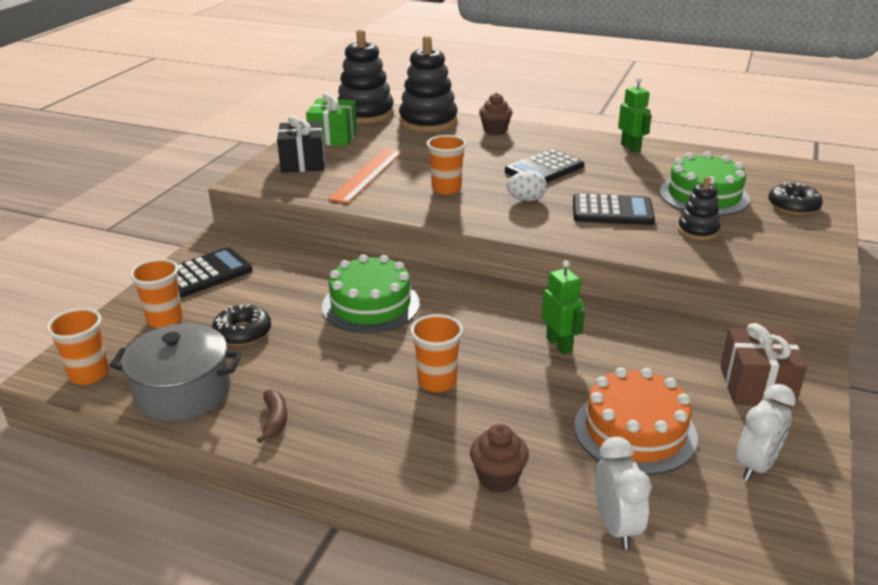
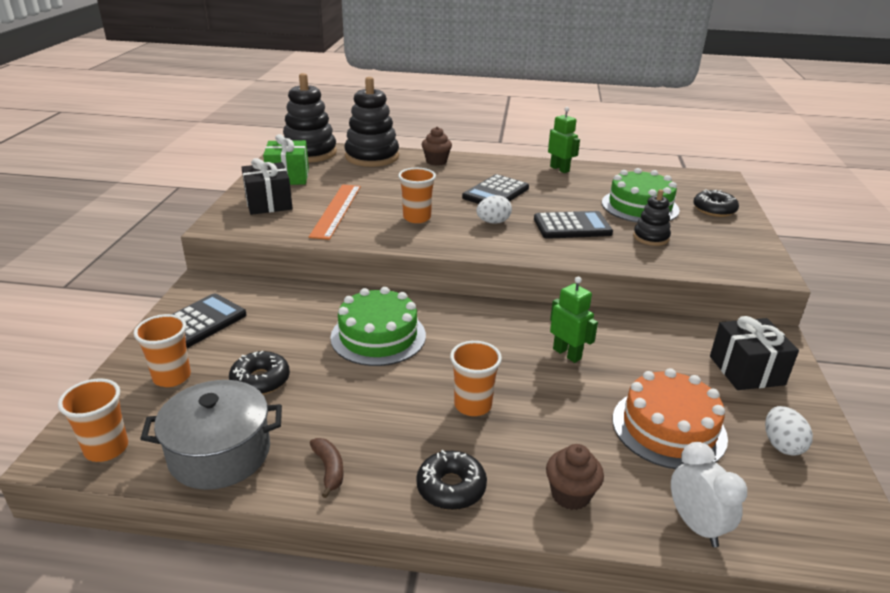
camera: 15 degrees left, 0 degrees up
(382, 453) = (451, 487): none -> black donut
(756, 385) = (746, 370): brown gift -> black gift
(756, 465) = (781, 445): white clock -> white egg

